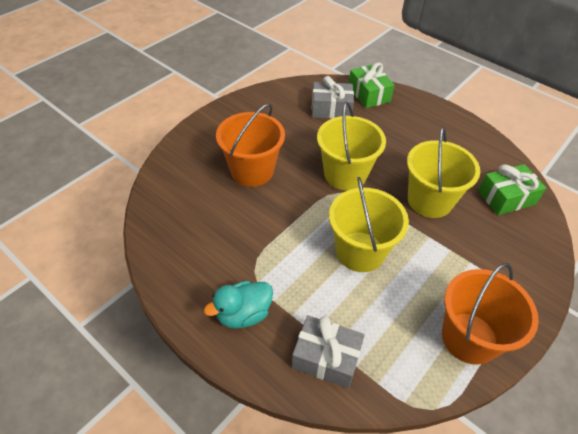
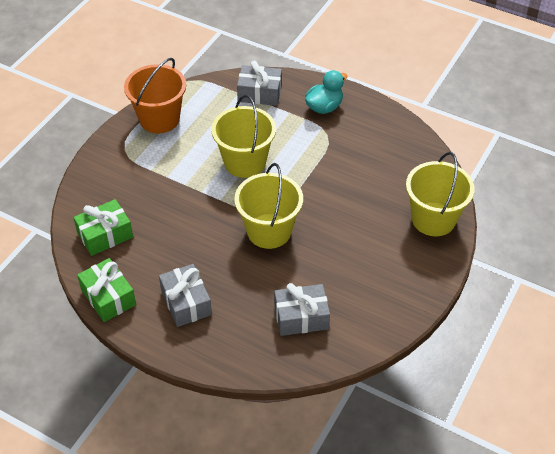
camera: 170 degrees right, 0 degrees up
(252, 171) = (363, 218): orange bucket -> none
(369, 94) = (257, 353): green gift -> green gift (108, 297)
(423, 132) = (186, 302): none -> grey gift
(429, 200) = (183, 218): yellow bucket -> yellow bucket (433, 219)

